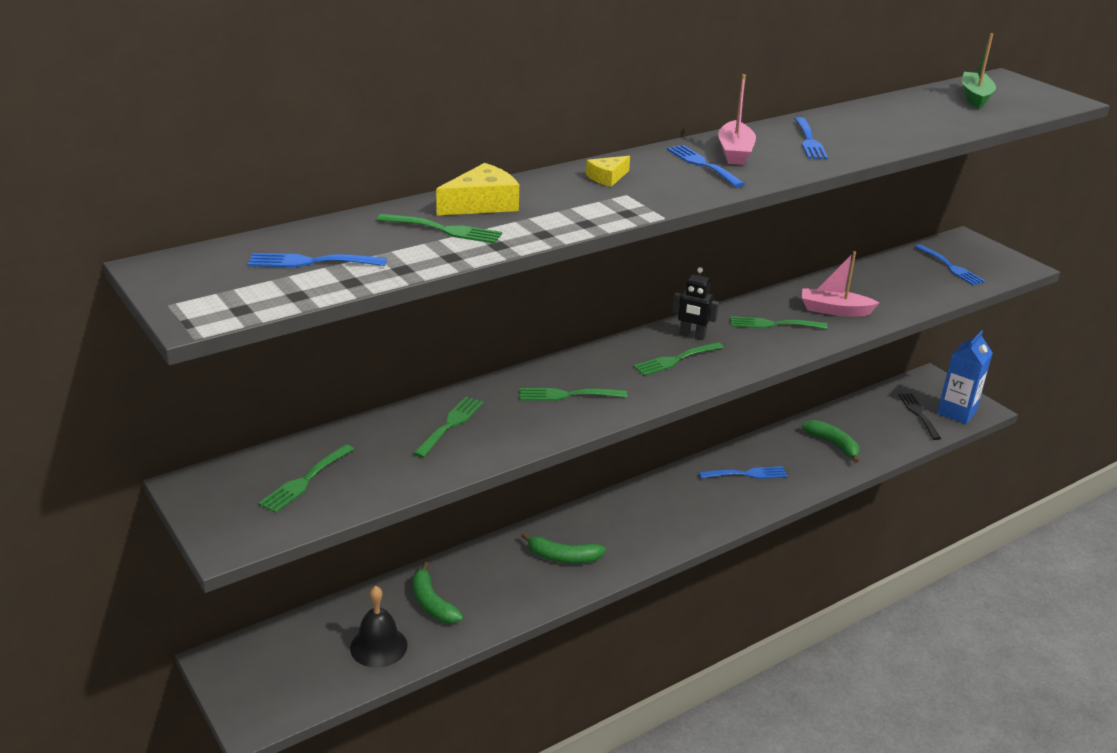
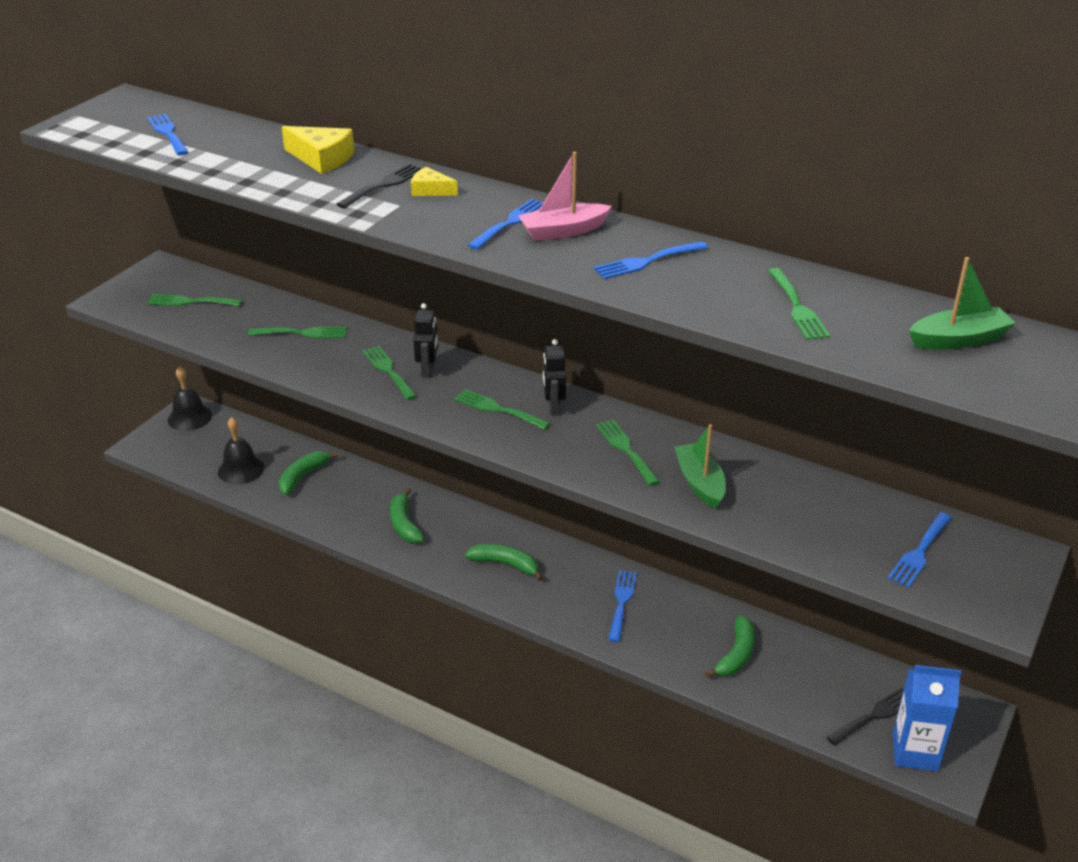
camera: 65 degrees right, 5 degrees up
(236, 664) = (189, 417): none -> black bell
(444, 230) = (259, 158): green fork -> green fork (797, 307)
(575, 192) = (384, 185): none -> black fork
(584, 375) = (428, 370): none -> black robot
(662, 516) = (505, 564): none -> green banana
(747, 474) = (621, 602): blue fork -> blue fork turned 135 degrees counterclockwise
(834, 310) = (700, 483): pink boat -> green boat

